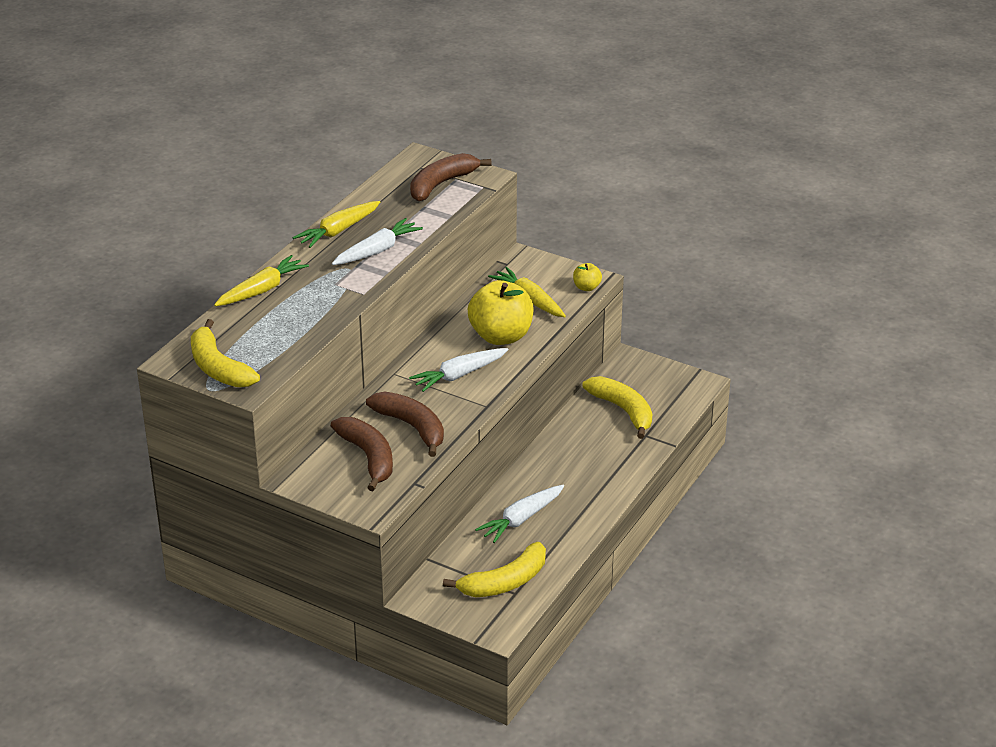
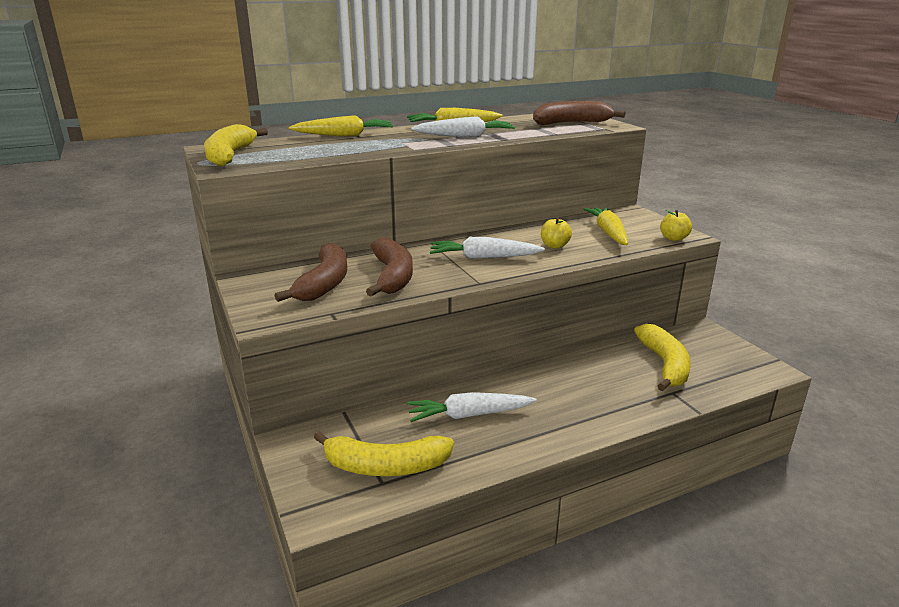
camera: 35 degrees right, 10 degrees down
(501, 336) = (554, 246): yellow apple -> yellow apple, size x0.46

